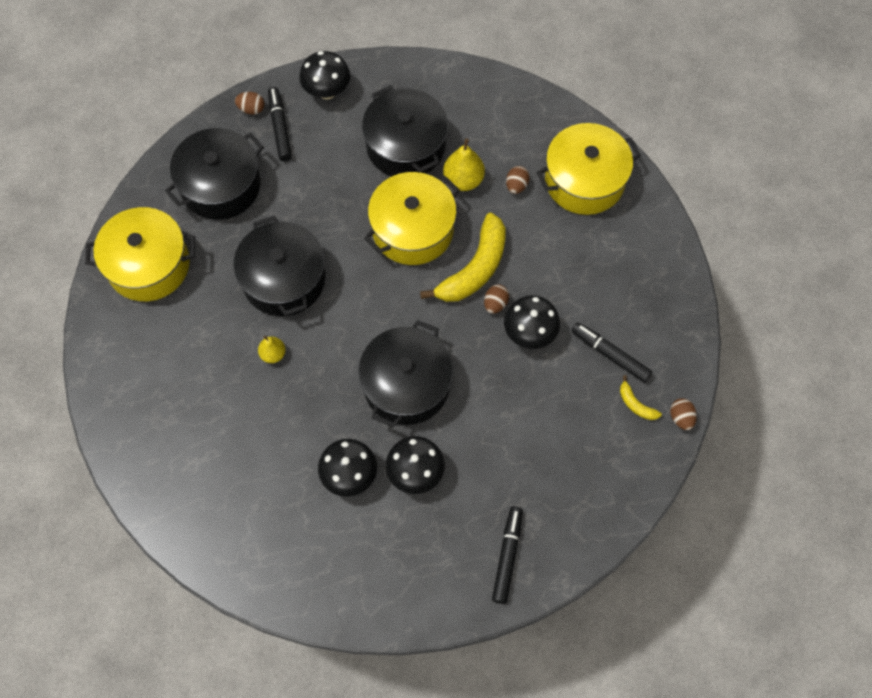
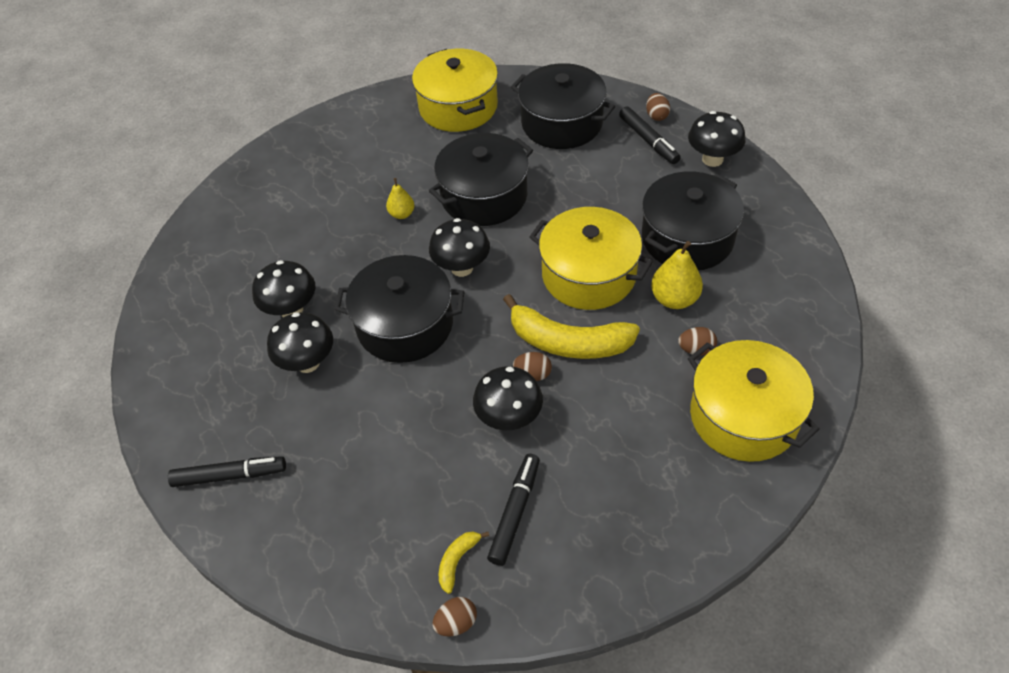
camera: 75 degrees right, 15 degrees down
(280, 127) = (648, 140): black marker -> black marker turned 90 degrees clockwise
(362, 322) = (462, 268): none -> black mushroom

